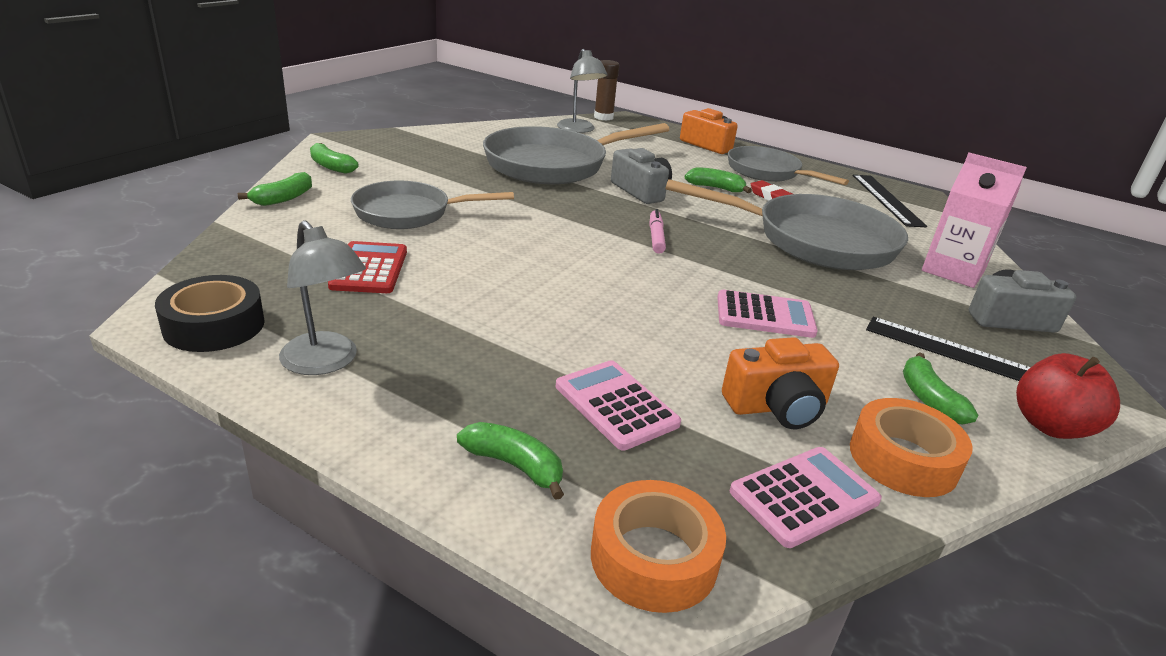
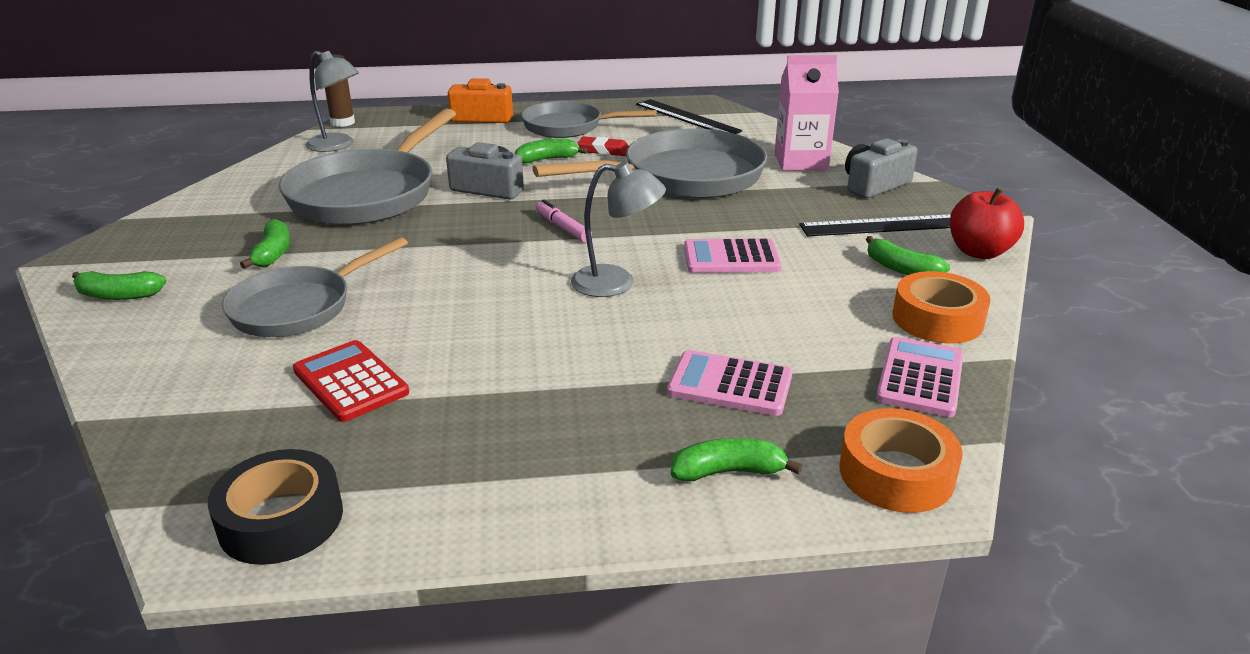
camera: 35 degrees left, 0 degrees up
(284, 198) = (123, 356): green banana -> green banana (273, 253)
(326, 362) = (454, 486): grey lamp -> grey lamp (616, 283)
(765, 315) = (731, 258): pink calculator -> pink calculator turned 150 degrees counterclockwise
(777, 406) = (828, 324): orange camera -> none

